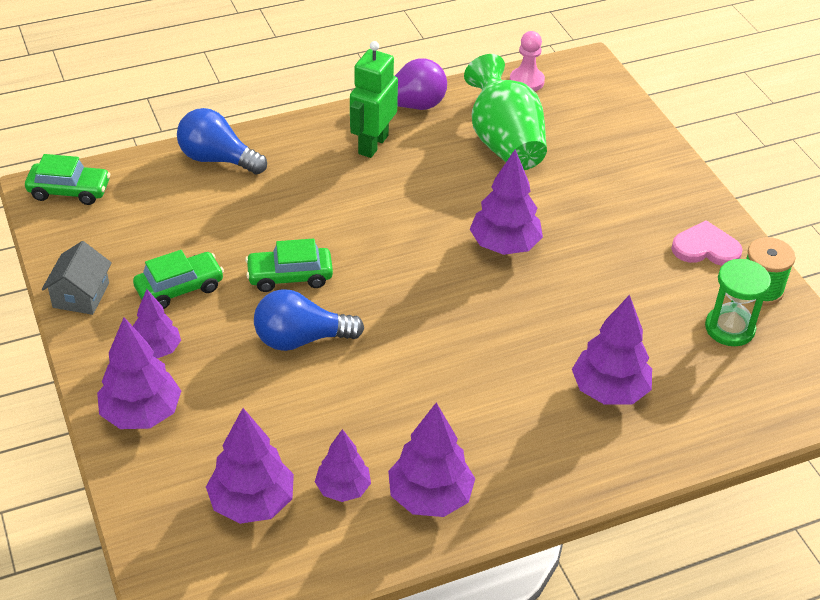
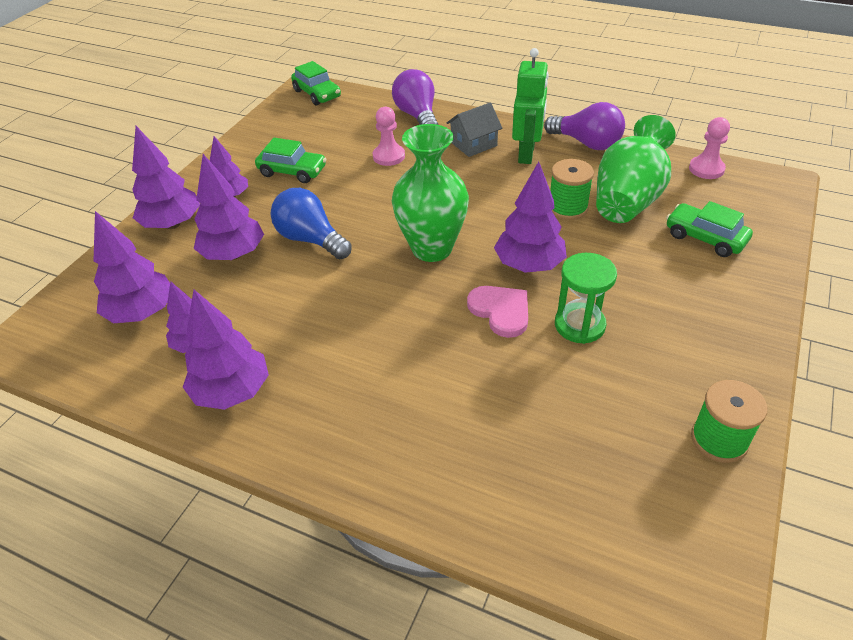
camera: 50 degrees right, 0 degrees up
(81, 295) = (242, 147): grey house -> grey house (473, 144)
(217, 159) = (417, 116): blue light bulb -> purple light bulb
(252, 217) = (389, 156): none -> pink pawn
(290, 276) = (359, 200): green car -> green car (705, 238)
(372, 144) = (527, 154): green robot -> green robot turned 120 degrees clockwise
(414, 280) = (432, 248): none -> green vase
(470, 177) = (567, 208): none -> green spool
(609, 391) = (460, 419): purple tree -> purple tree (233, 254)
(705, 248) = (707, 371): pink heart -> pink heart (501, 311)
(729, 328) = (640, 450): green hourglass -> green hourglass (579, 325)

